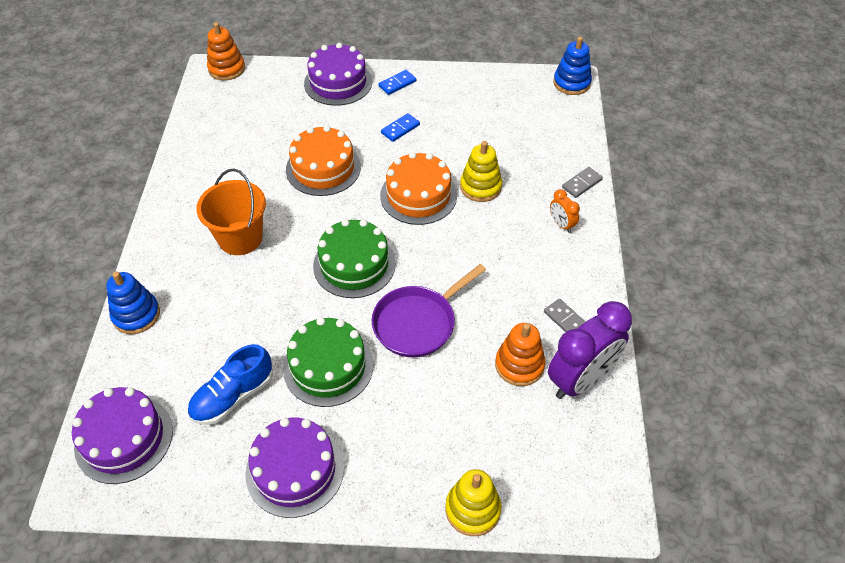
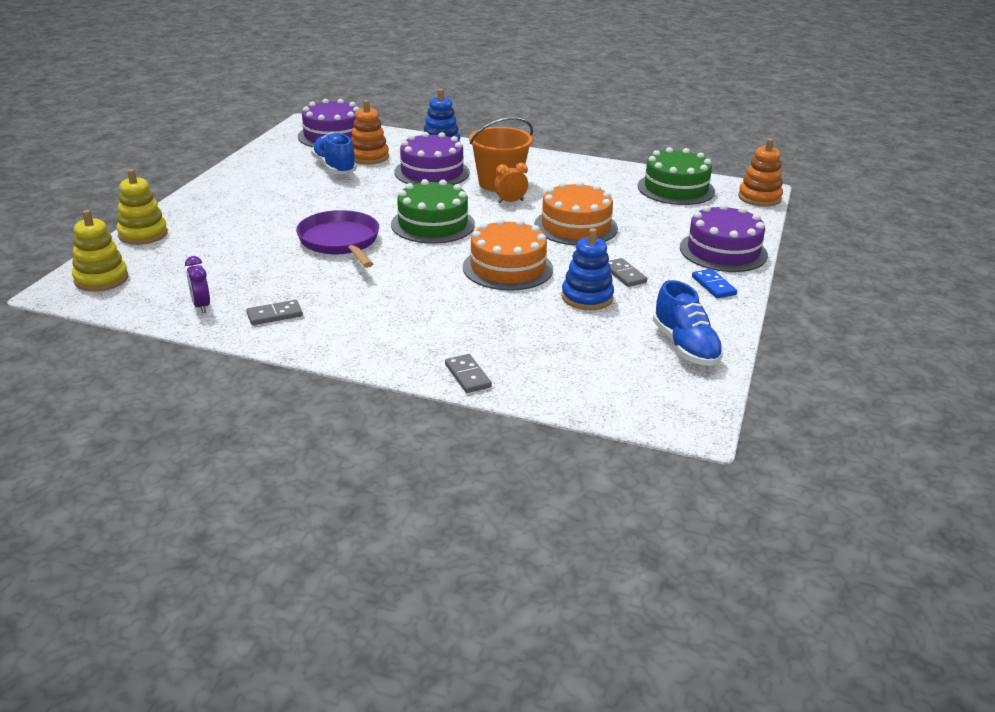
camera: 105 degrees right, 20 degrees down
(295, 470) = (250, 180): purple cake -> purple cake (432, 172)
(328, 366) = (329, 201): green cake -> green cake (676, 189)
(400, 129) = (624, 275): blue domino -> grey domino
(480, 187) = (501, 305): yellow stacking toy -> yellow stacking toy (101, 279)
(488, 90) = (685, 346): none -> blue shoe
(519, 365) = (249, 279): orange stacking toy -> orange stacking toy (369, 157)
(561, 224) = (408, 344): orange clock -> orange clock (510, 201)
(571, 83) = (687, 422): blue stacking toy -> blue stacking toy (587, 297)
(580, 380) = (201, 306): purple clock -> purple clock, size x0.45

